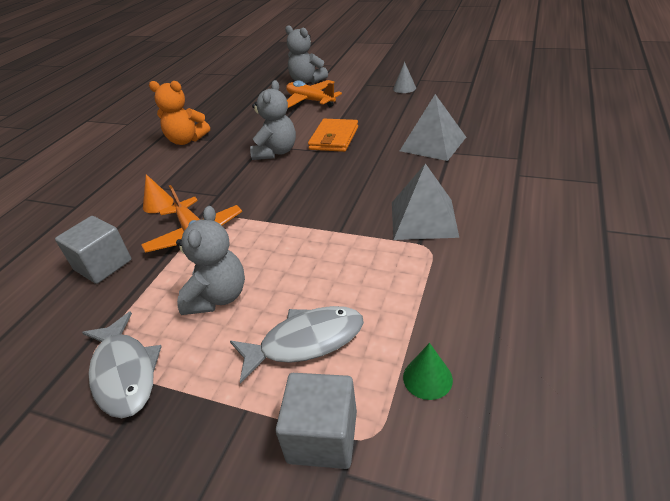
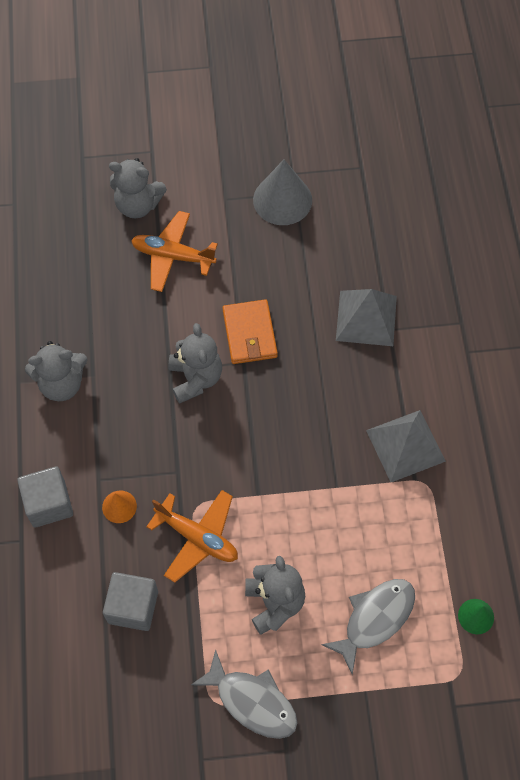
camera: 30 degrees left, 25 degrees up
(186, 140) = (62, 384): orange teddy bear -> grey teddy bear
(322, 436) = (428, 688): grey cube -> grey cube (49, 504)
(404, 88) = (282, 200): grey cone -> grey cone, size x1.94

